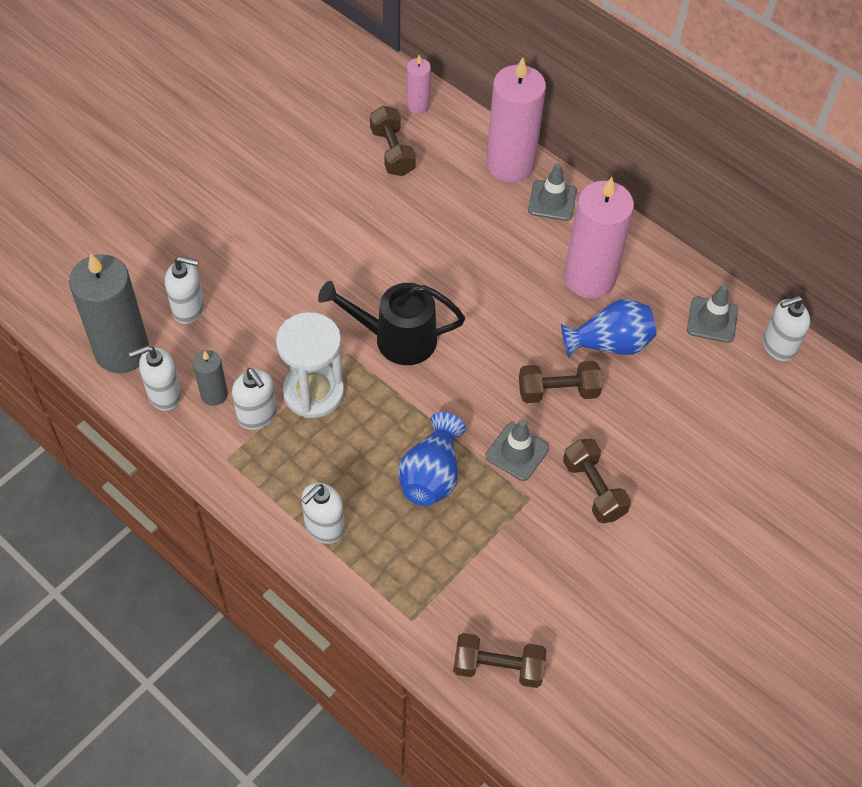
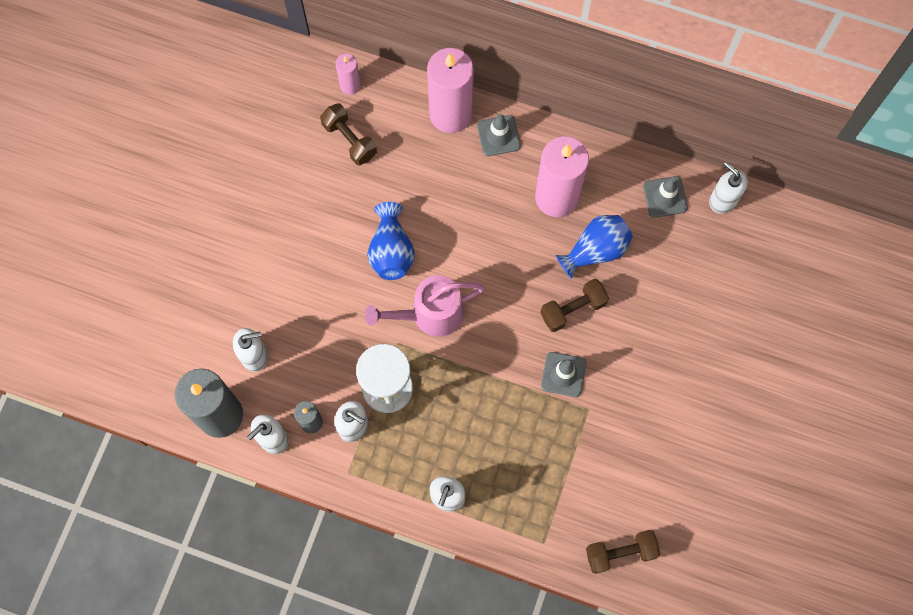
camera: 20 degrees left, 15 degrees up
(396, 339) = (430, 314): black watering can -> pink watering can
(431, 475) = (508, 421): blue vase -> blue vase (391, 251)
(593, 489) = (632, 381): brown dumbbell -> none
(778, 346) = (723, 200): white soap dispenser -> white soap dispenser turned 90 degrees clockwise

